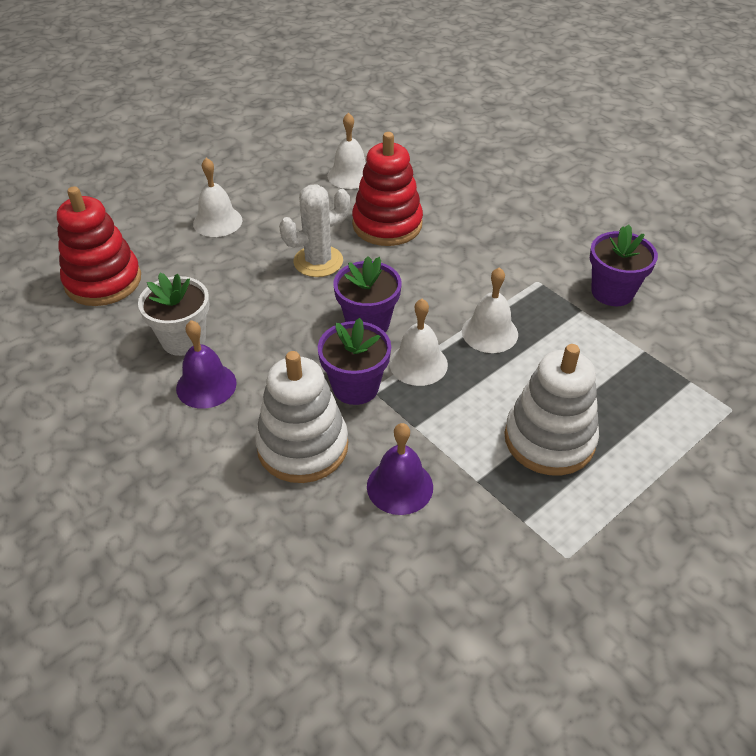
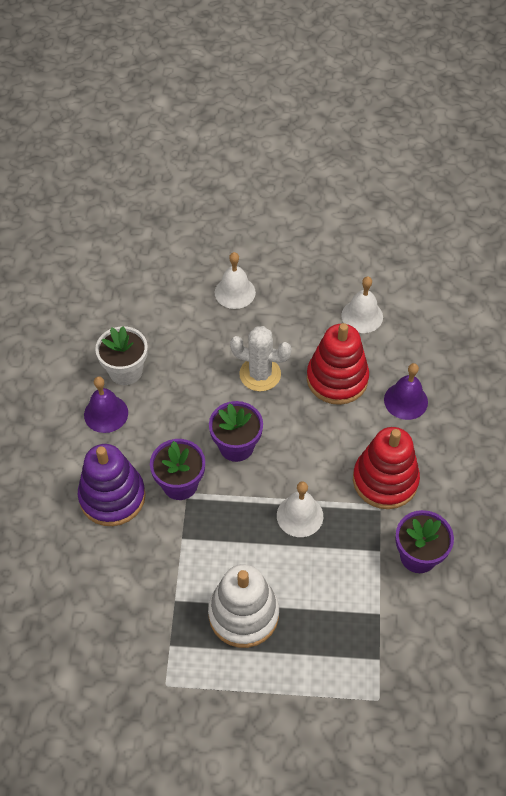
camera: 45 degrees right, 10 degrees up
(103, 281) = (125, 290): red stacking toy -> red stacking toy (385, 480)
(303, 446) = (112, 497): white stacking toy -> purple stacking toy
(400, 486) = (132, 566): purple bell -> purple bell (405, 401)
(418, 364) = (232, 500): white bell -> none

